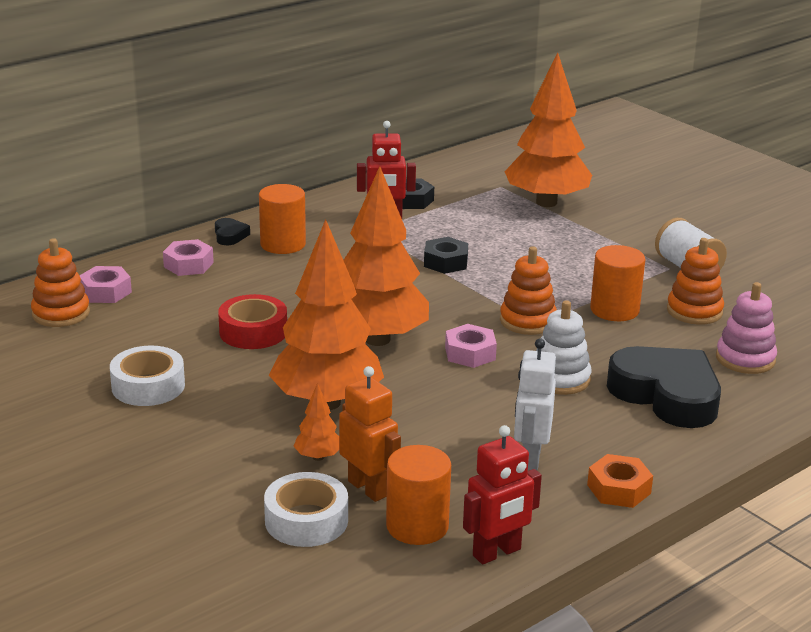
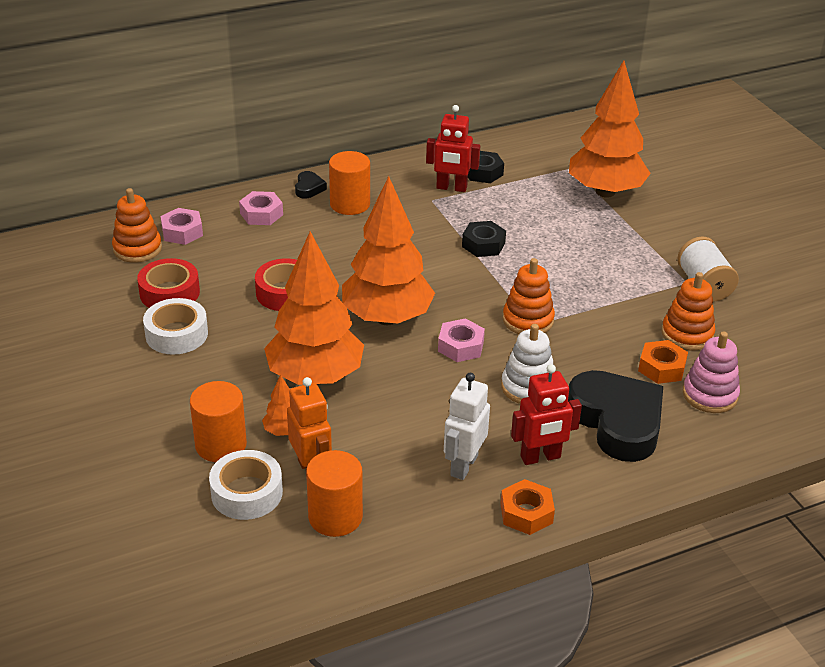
camera: 15 degrees right, 10 degrees up
(120, 349) = (169, 293): none -> red tape
(497, 553) = (390, 557): red robot -> red robot (540, 457)
(614, 310) = (613, 321): orange cylinder -> orange cylinder (221, 445)
(685, 343) = (661, 368): none -> orange nut

